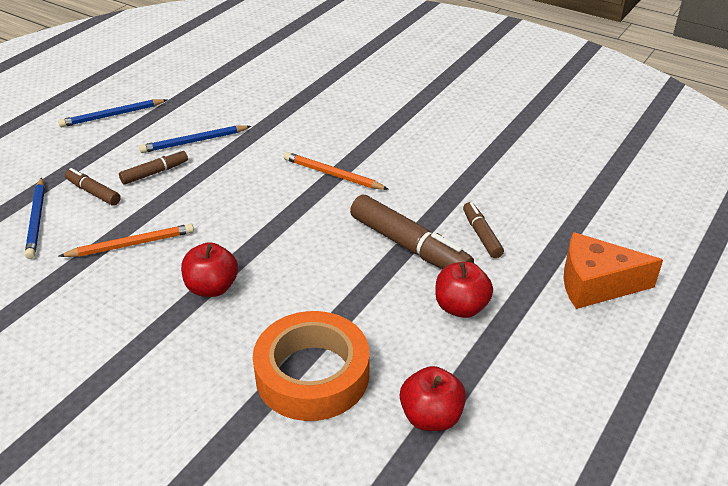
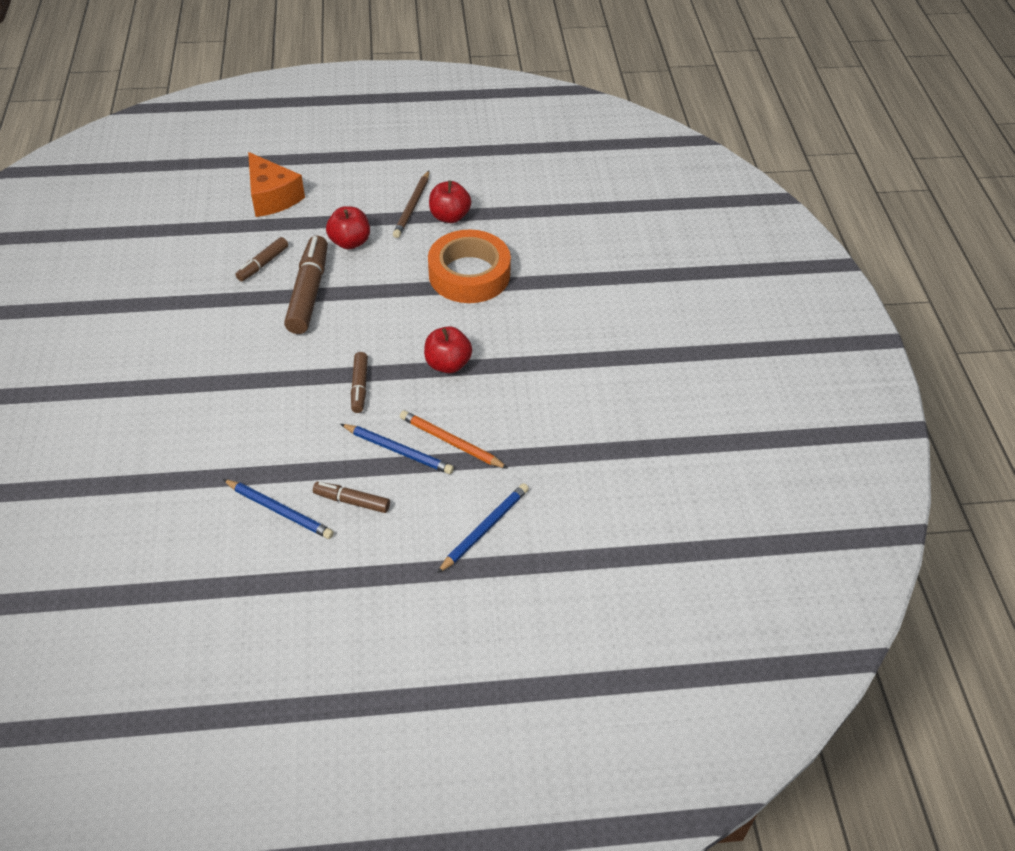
camera: 130 degrees left, 10 degrees up
(93, 192) = (417, 522): brown marker -> brown marker (359, 387)
(112, 115) = (287, 620): blue pencil -> blue pencil (398, 450)
(333, 174) = (252, 381): orange pencil -> none
(482, 392) = (412, 206): none -> brown pencil

